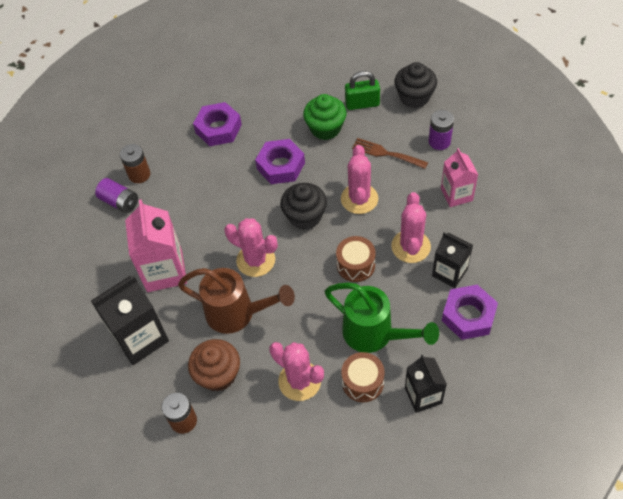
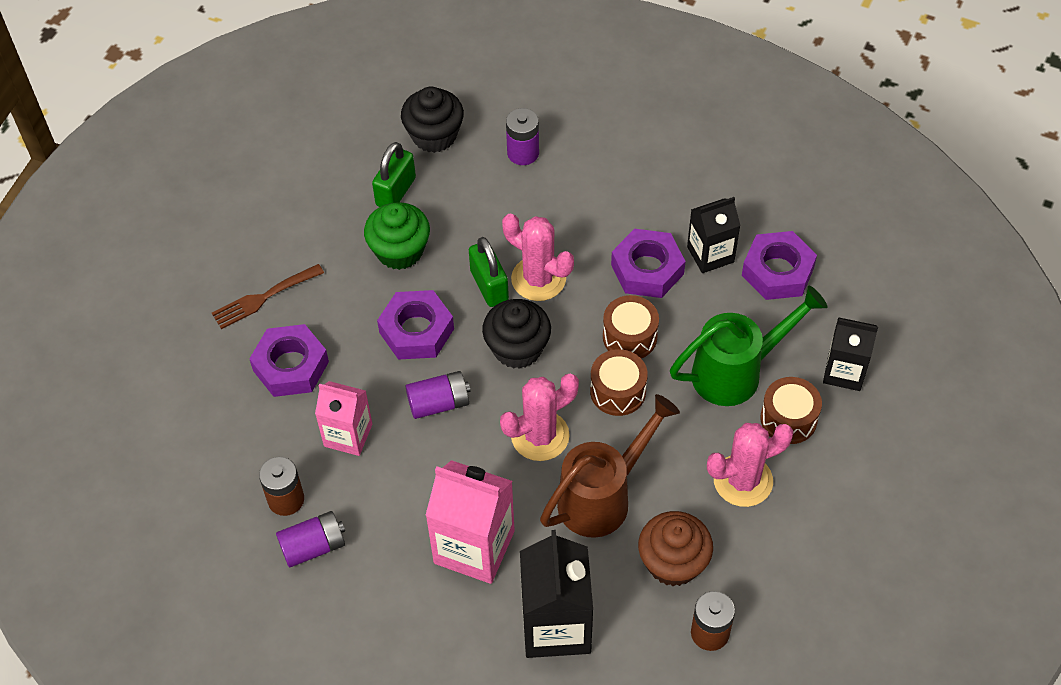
camera: 60 degrees left, 0 degrees up
(242, 202) = (439, 403): none -> purple battery
(313, 280) = (618, 391): none -> brown drum
(336, 179) = (489, 286): none -> green padlock
(386, 153) = (495, 213): brown fork -> brown fork (264, 297)
(410, 246) = (647, 269): pink cactus -> purple nut
(456, 194) = (612, 184): pink carton -> pink carton (348, 435)

